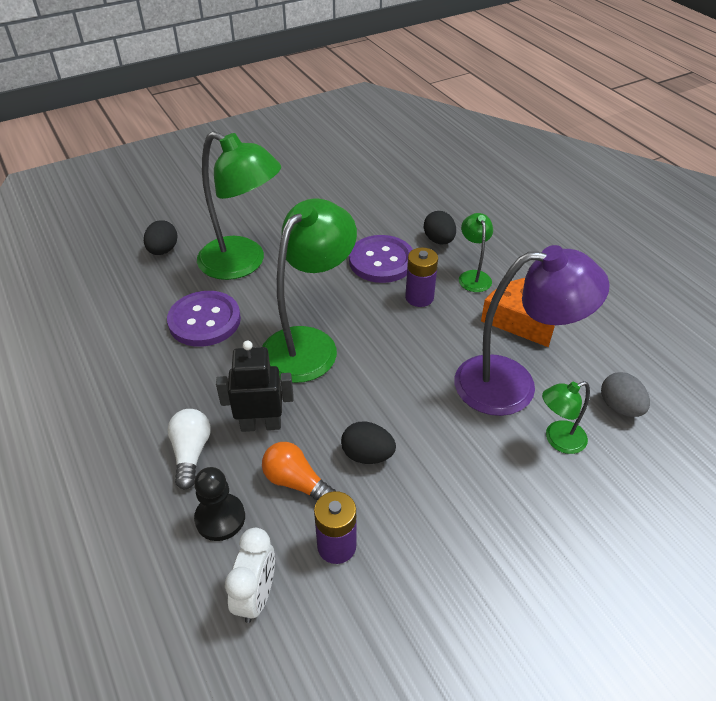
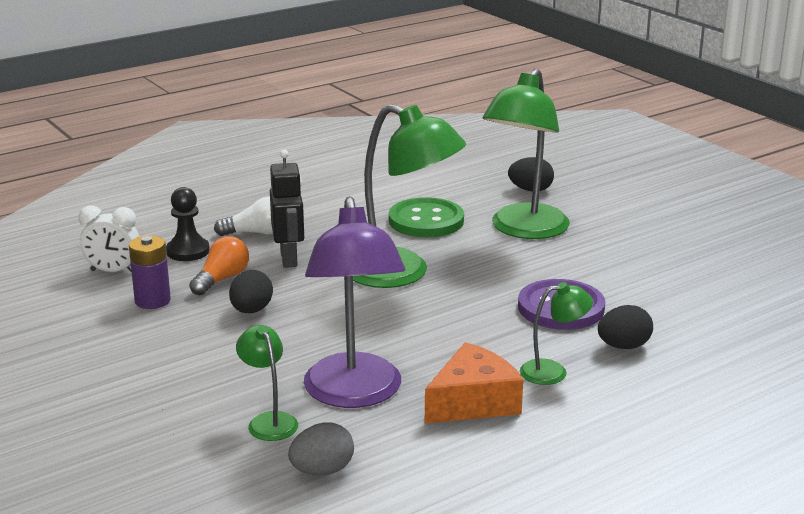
camera: 85 degrees right, 20 degrees down
(204, 320) = (426, 221): purple button -> green button
(419, 297) = (497, 334): purple battery -> none

